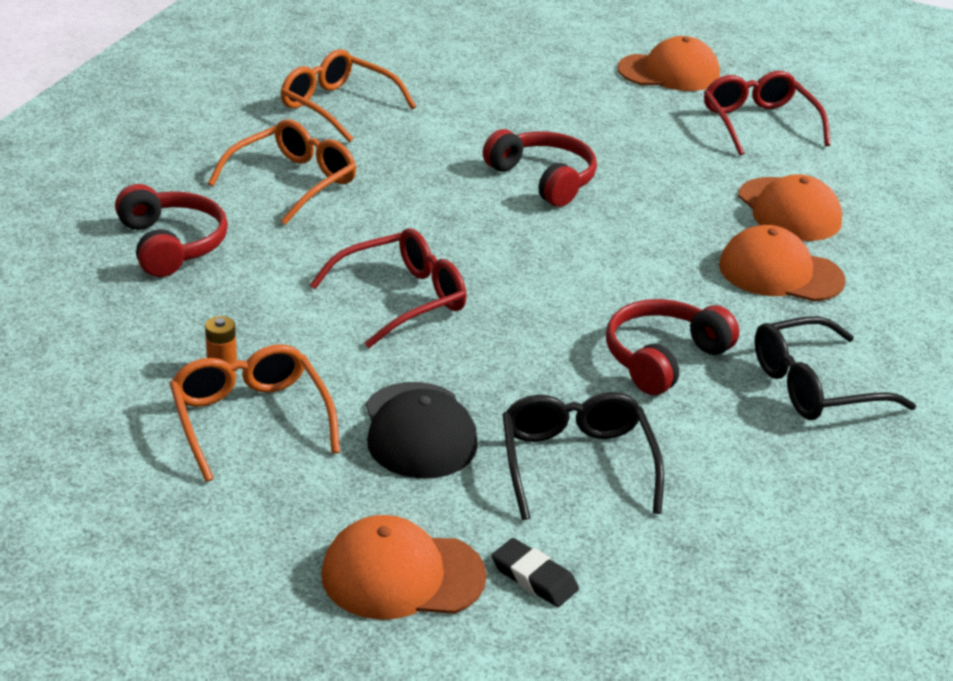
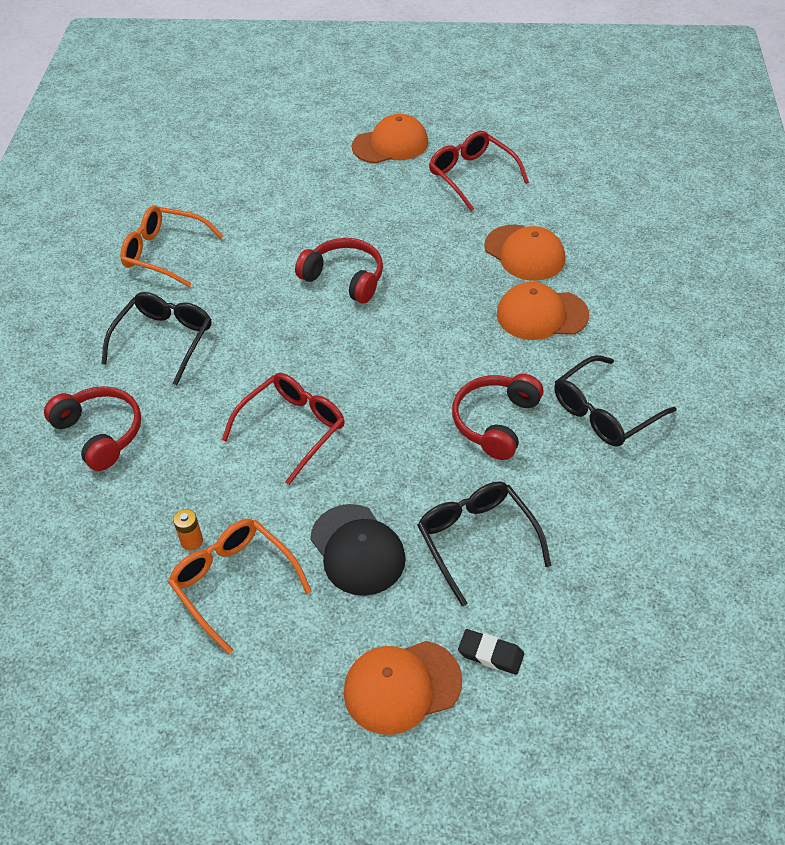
camera: 15 degrees left, 15 degrees up
(293, 182) = (164, 340): orange glasses -> black glasses

